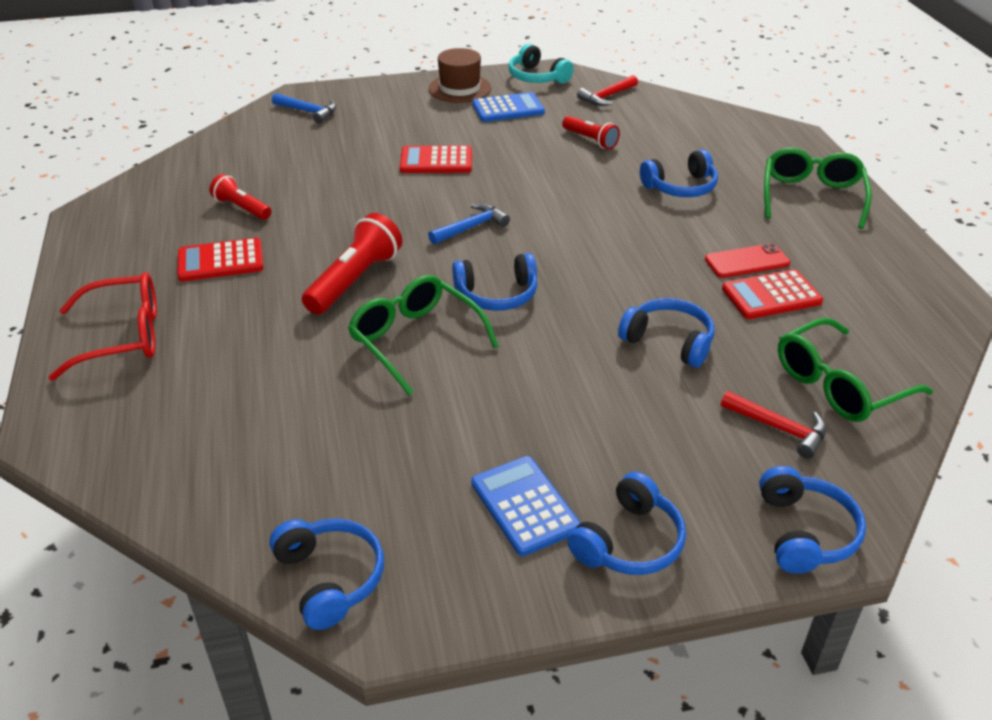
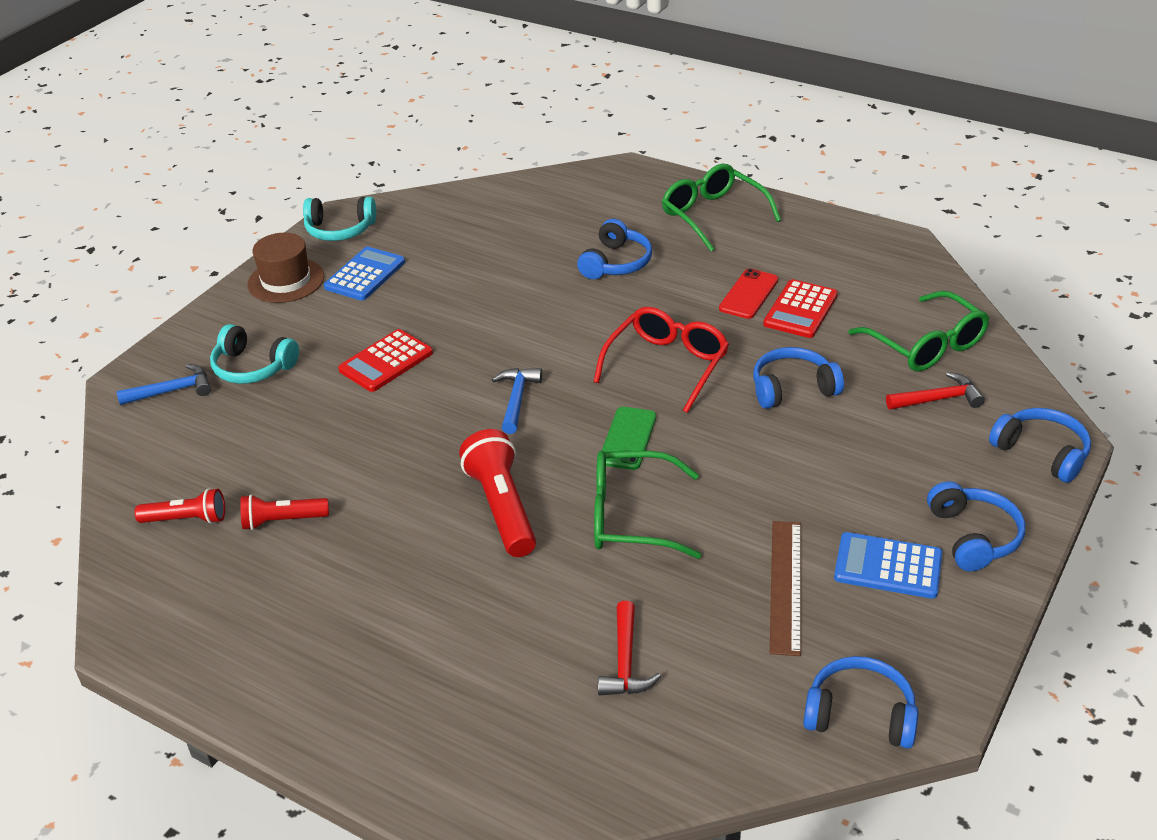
camera: 45 degrees left, 0 degrees up
(122, 336) = (391, 703): red glasses -> red glasses (666, 366)
(220, 261) = (355, 578): red calculator -> none
(365, 123) = (253, 367): none -> turquoise headphones
(433, 458) = (786, 586): none -> brown ruler
(497, 294) = (628, 438): blue headphones -> green phone
(590, 140) = (484, 263): red flashlight -> red flashlight (186, 519)
(607, 97) = (432, 215): red hammer -> red hammer (625, 662)
(840, 384) = (925, 345): green glasses -> green glasses turned 45 degrees counterclockwise

